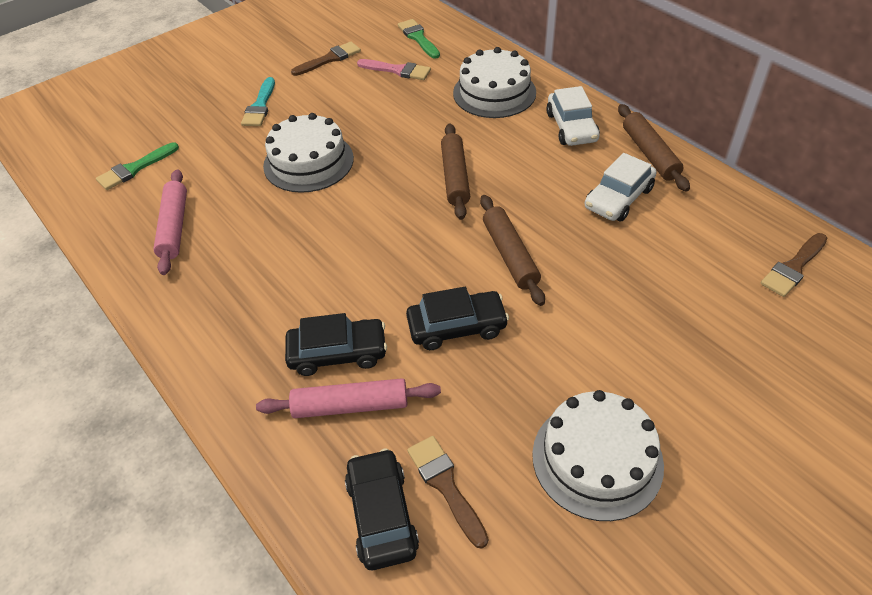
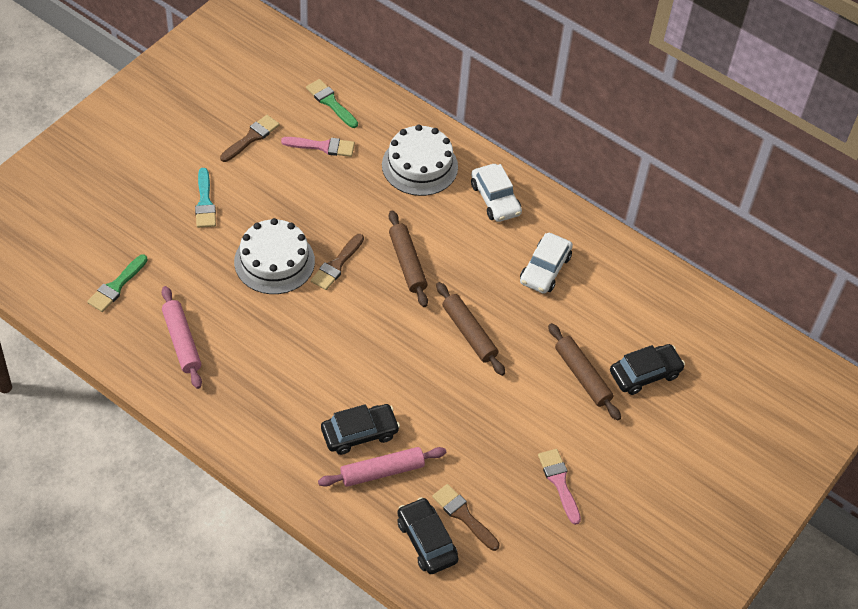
camera: 20 degrees left, 5 degrees up
(457, 327) = (442, 400): black car -> black car (645, 374)
(597, 459) = (559, 482): white cake -> pink brush
(650, 154) = (564, 221): brown rolling pin -> brown rolling pin (582, 376)
(793, 267) = (680, 317): brown brush -> brown brush (336, 265)

